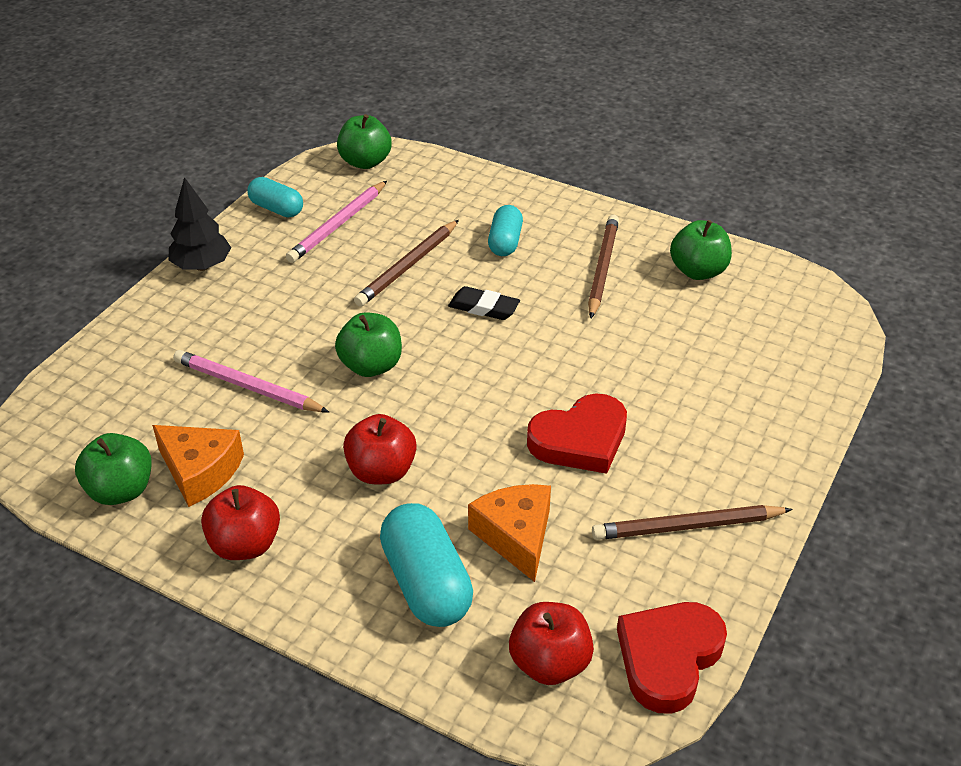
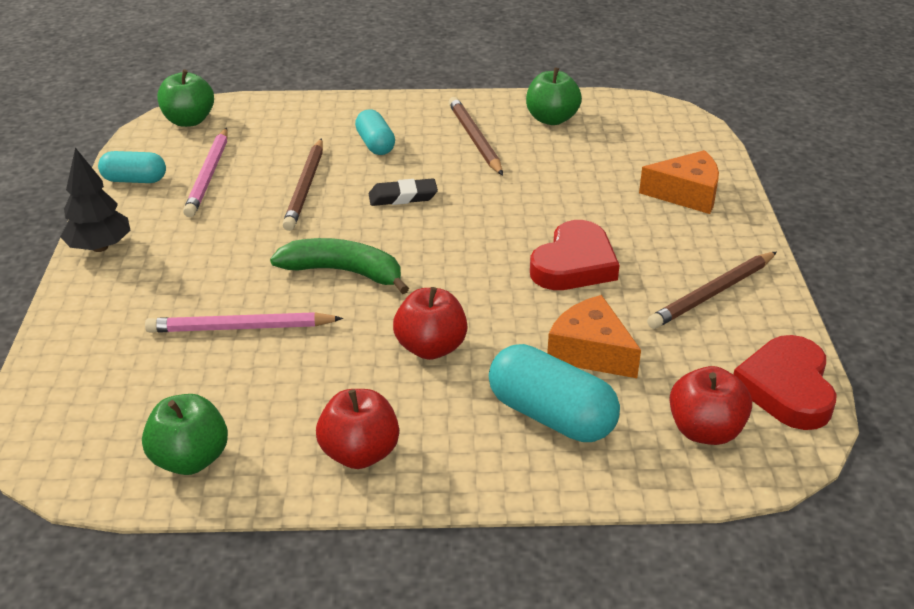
camera: 30 degrees left, 5 degrees down
(200, 471) = (258, 412): orange cheese -> orange cheese (686, 194)
(371, 366) = (344, 272): green apple -> green banana

